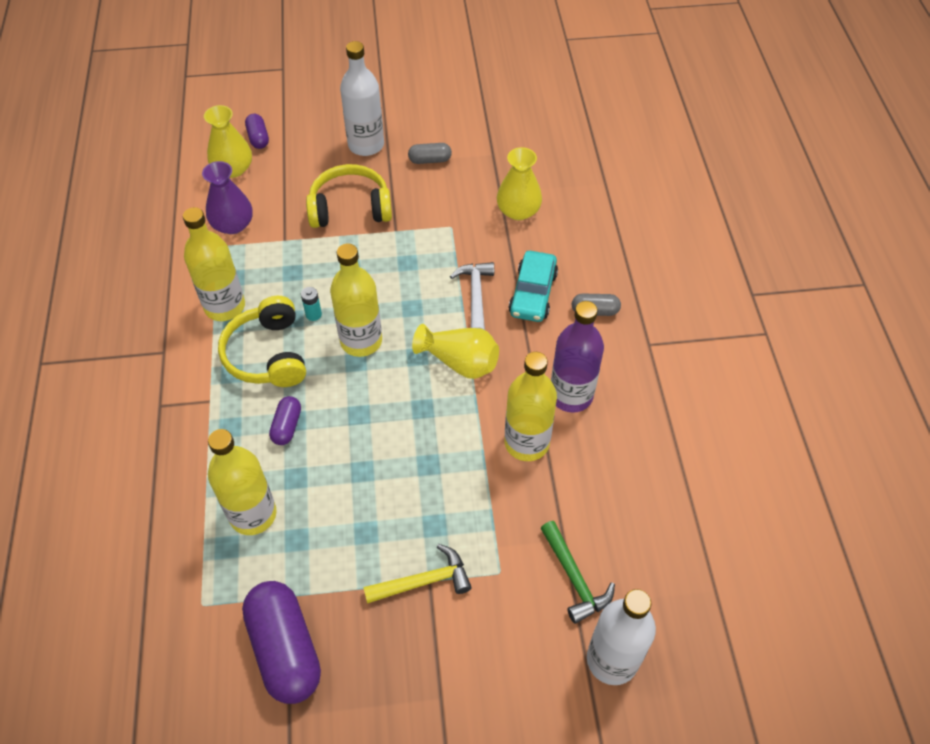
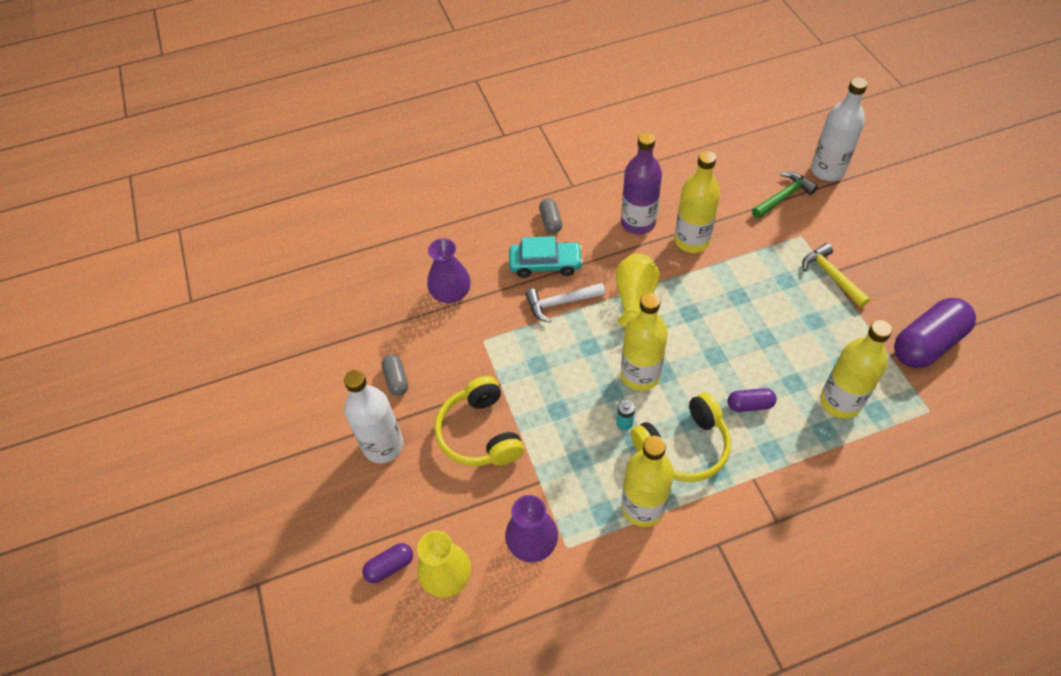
camera: 100 degrees left, 0 degrees up
(518, 211) = (451, 293): yellow vase -> purple vase

